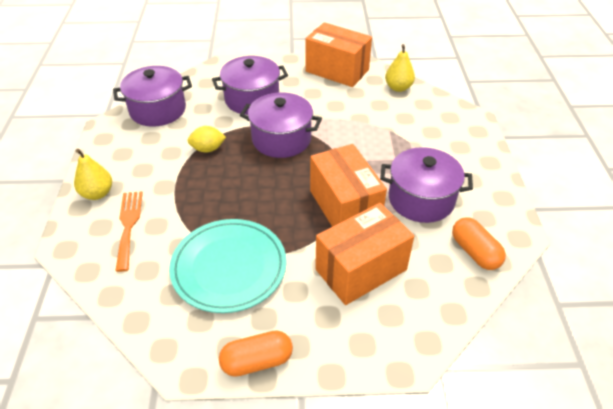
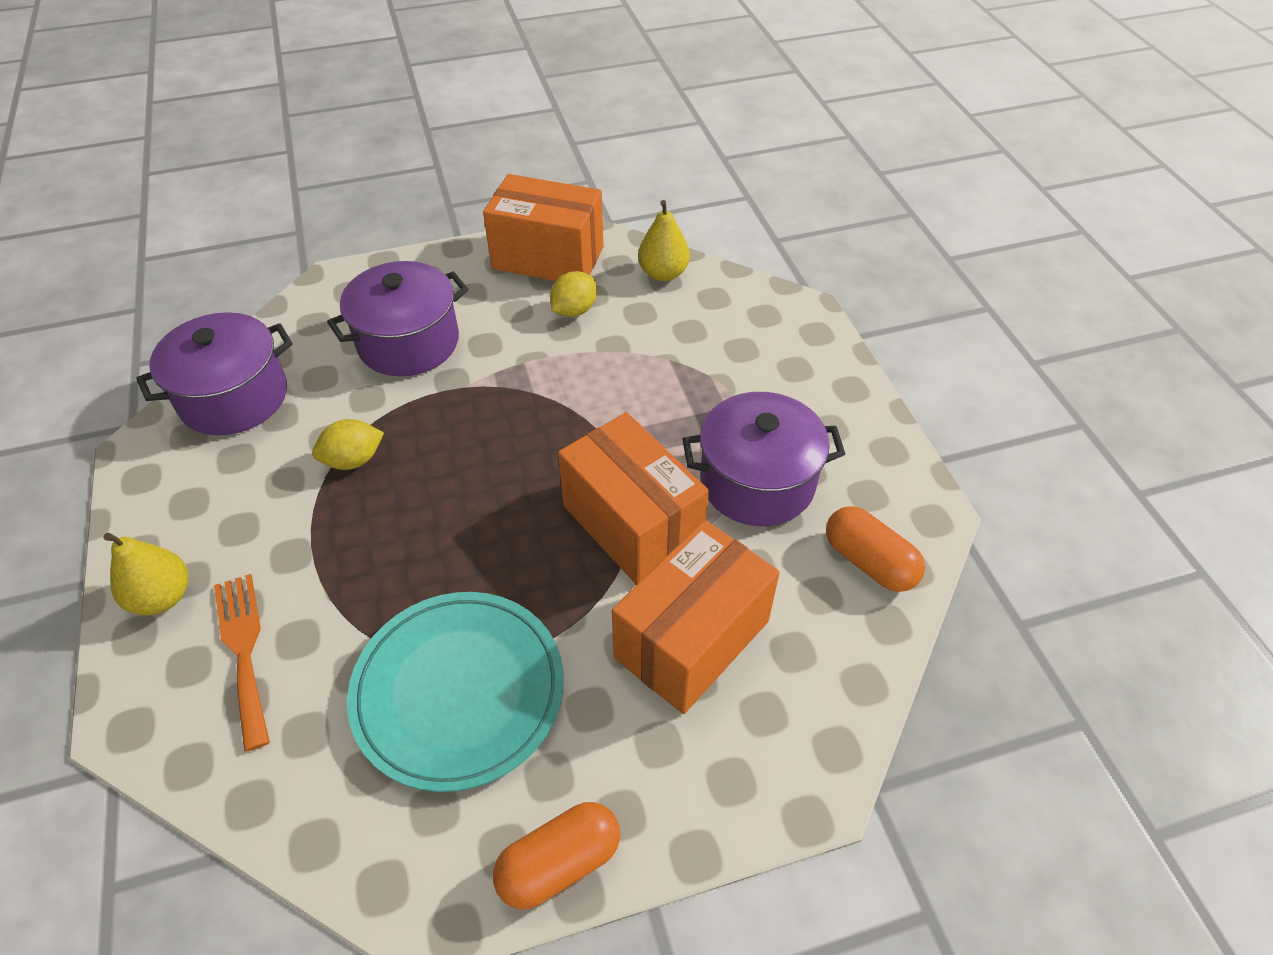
camera: 15 degrees left, 5 degrees up
(281, 139) = (484, 413): purple pot -> none
(343, 98) = (574, 310): none -> yellow lemon

